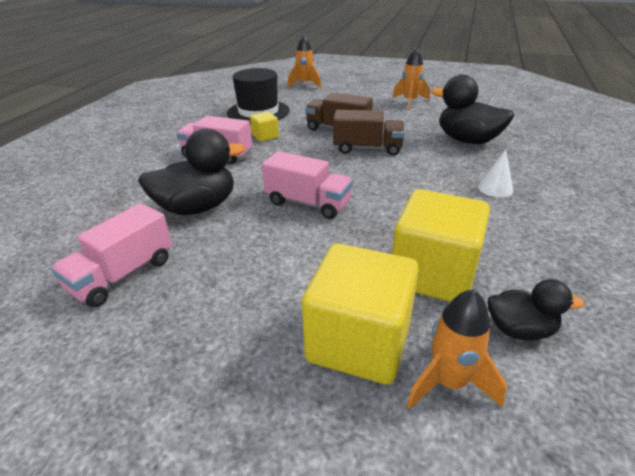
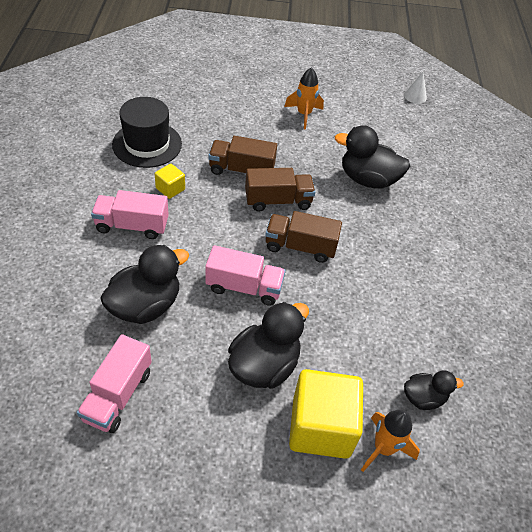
camera: 20 degrees left, 15 degrees up
(305, 84) = (182, 84): orange rocket -> none
(305, 269) = (264, 365): none -> black duck
(381, 179) = (300, 247): none -> brown truck
(433, 274) = (360, 355): yellow cube -> none
(495, 188) = (397, 248): white cone -> white cone (415, 96)

